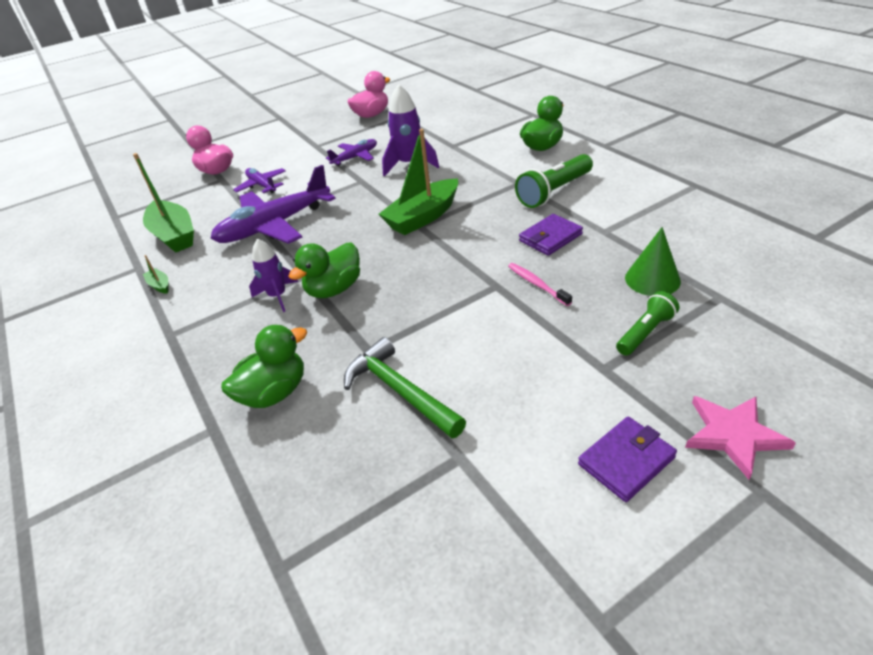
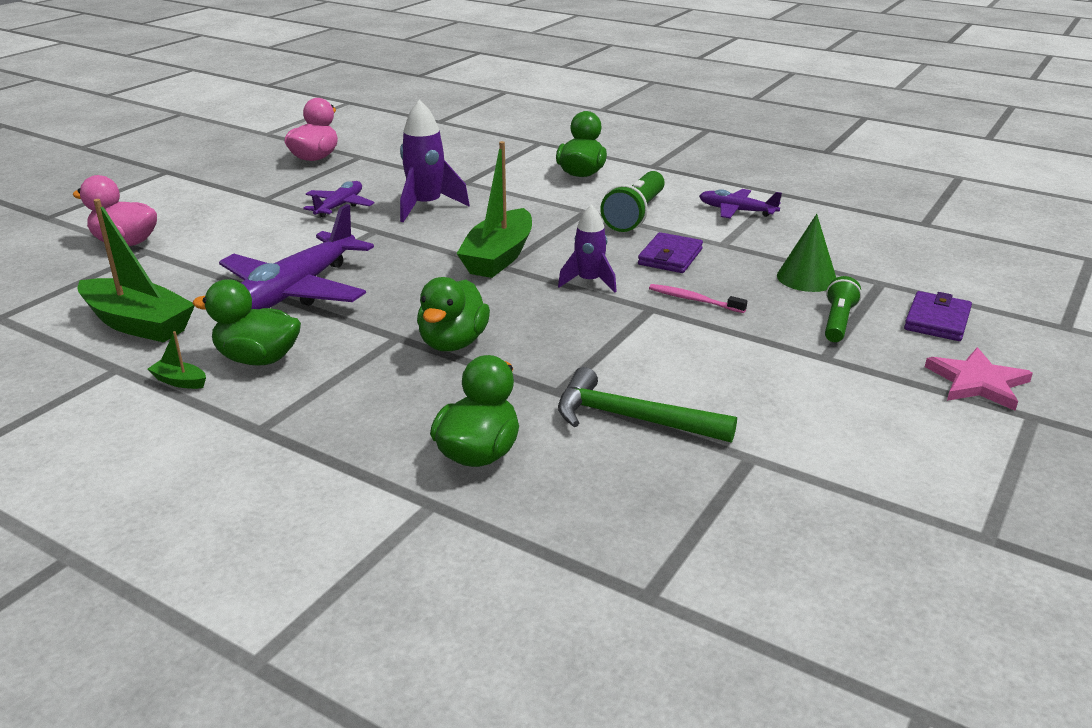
camera: 30 degrees left, 10 degrees down
(212, 277) = (258, 359): none -> green duck
(262, 185) = (225, 251): purple plane -> purple plane (736, 211)
(278, 296) = (381, 362): purple rocket -> purple rocket (589, 282)
(626, 461) = (906, 422): purple wallet -> purple wallet (937, 320)

